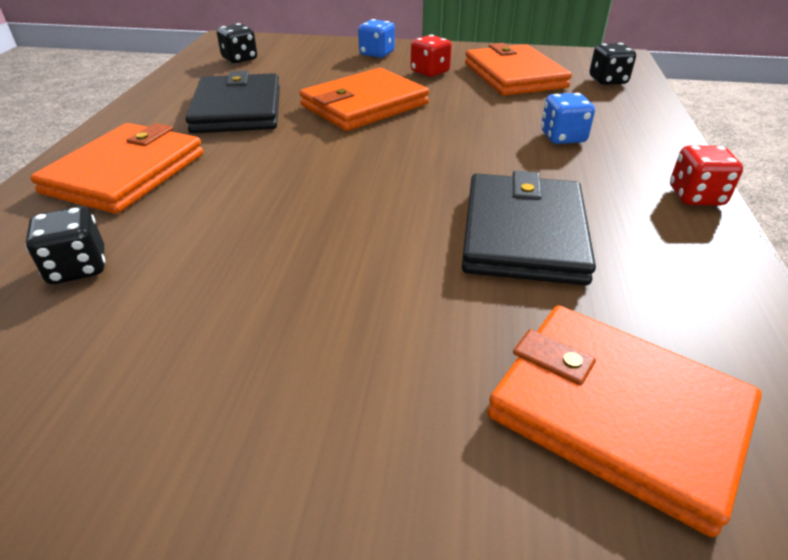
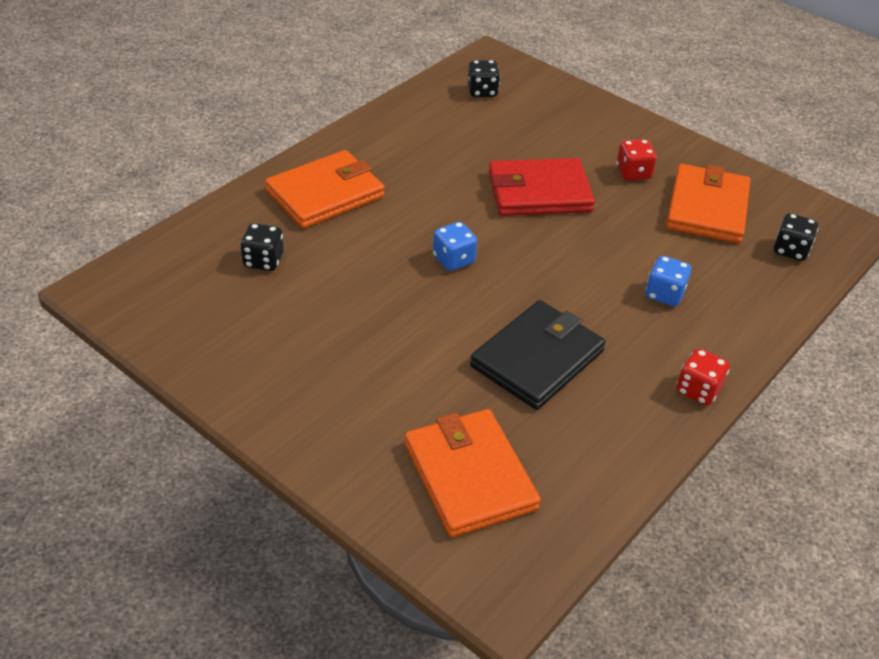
camera: 30 degrees right, 5 degrees up
(238, 109) = (438, 157): black wallet -> none
(364, 105) = (539, 192): orange wallet -> red wallet
(377, 54) = (608, 129): blue dice -> blue dice (453, 260)

